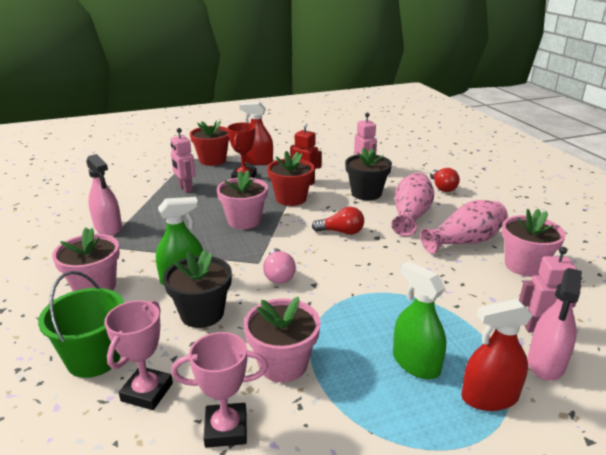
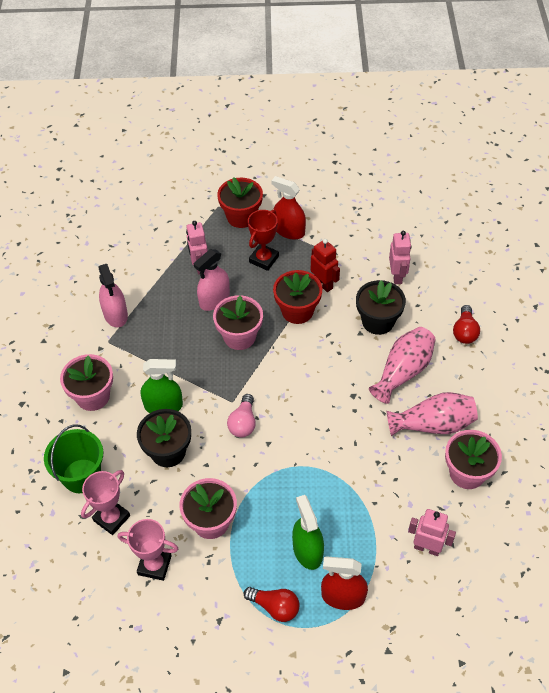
camera: 20 degrees right, 25 degrees up
(341, 232) = (323, 378): red light bulb -> red light bulb (275, 607)
(546, 363) = (406, 581): pink spray bottle -> pink spray bottle (214, 299)

